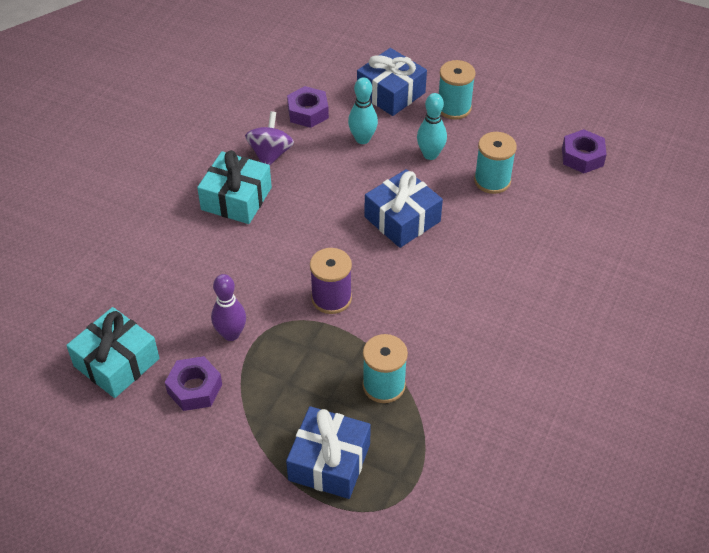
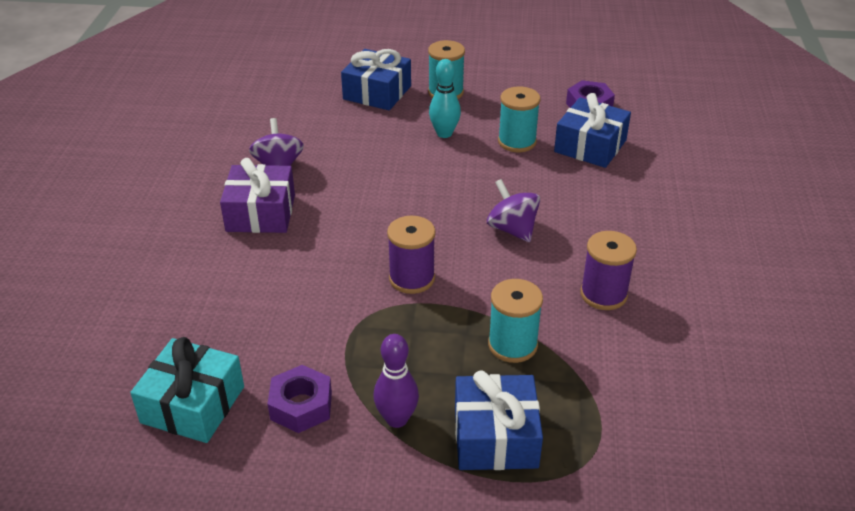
camera: 20 degrees left, 10 degrees down
(231, 334) = (317, 340): purple bowling pin -> purple bowling pin (396, 419)
(236, 198) = (261, 213): turquoise gift -> purple gift
(308, 112) = (300, 124): purple nut -> none
(362, 139) = (369, 135): turquoise bowling pin -> none
(402, 219) = (447, 192): blue gift -> blue gift (590, 146)
(440, 273) = (512, 229): none -> purple spinning top
(485, 361) = (603, 294): none -> purple spool

